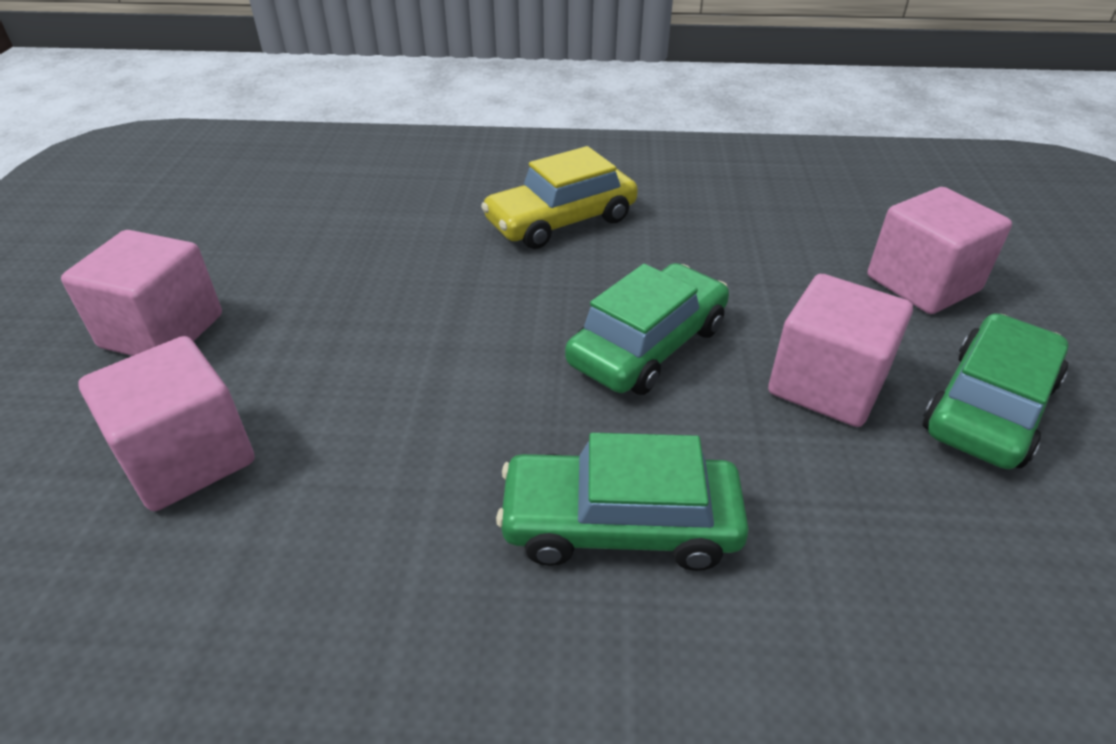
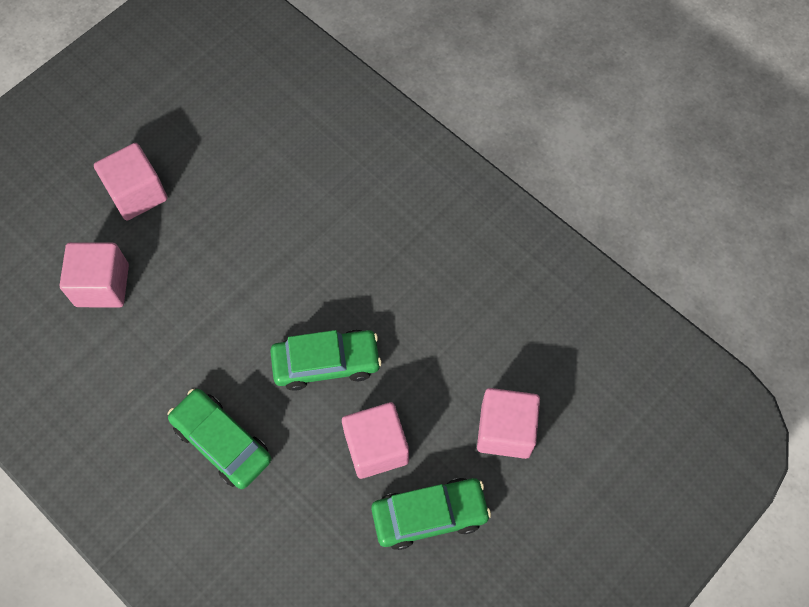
camera: 40 degrees right, 25 degrees up
(561, 220) = (377, 241): yellow car -> none

